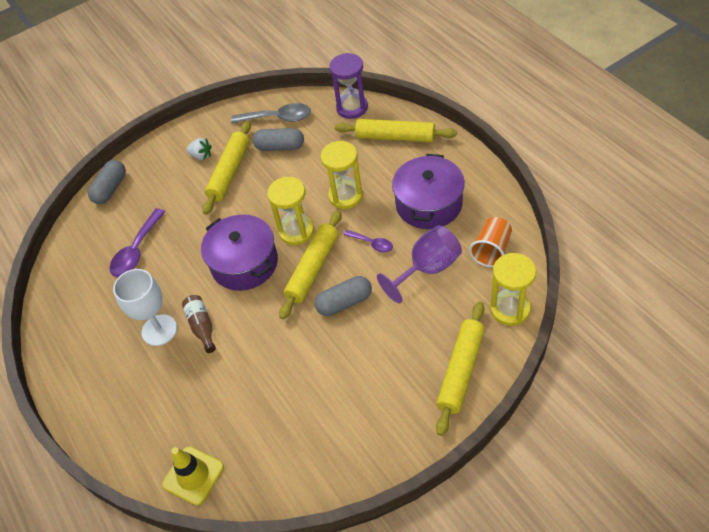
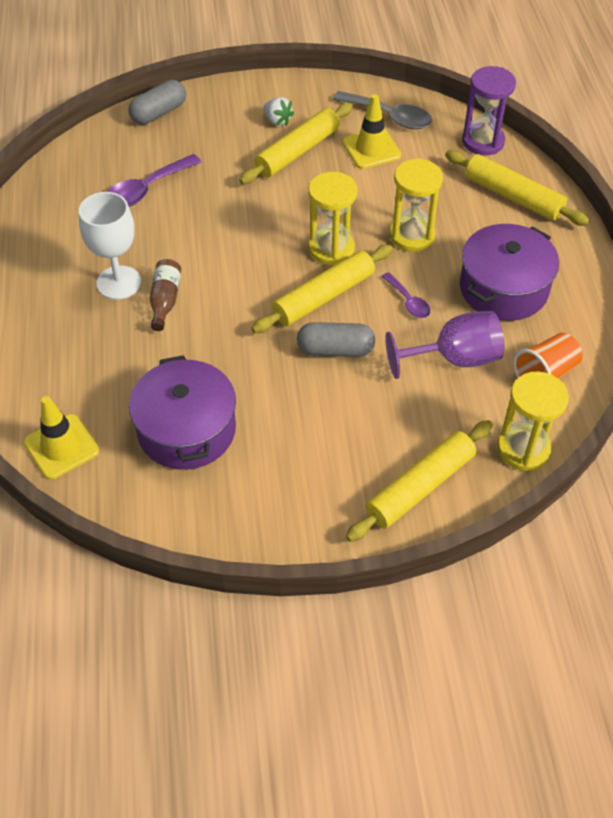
camera: 20 degrees right, 0 degrees up
(244, 263) = (252, 256): purple pot -> purple pot (186, 430)
(280, 147) = (371, 149): grey capsule -> yellow traffic cone

